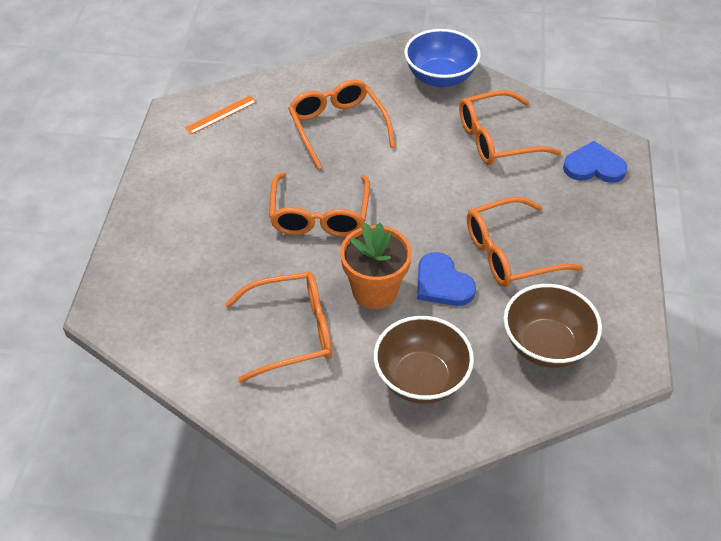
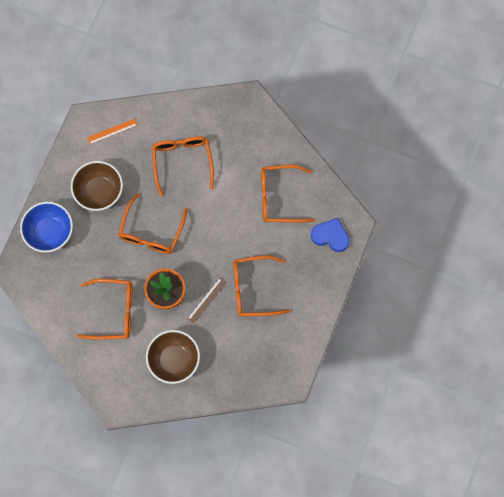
camera: 15 degrees right, 25 degrees up
(440, 77) = (262, 132): blue bowl -> blue bowl (50, 232)
(442, 283) = (206, 300): blue heart -> brown ruler
(546, 345) = (249, 356): brown bowl -> brown bowl (99, 192)

